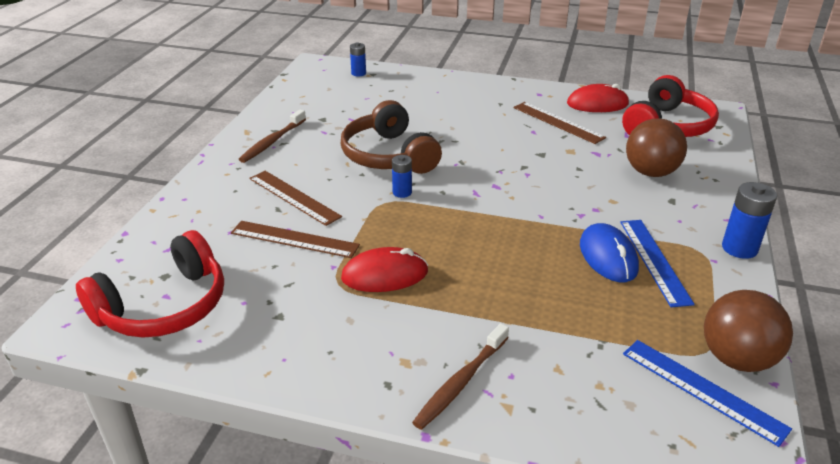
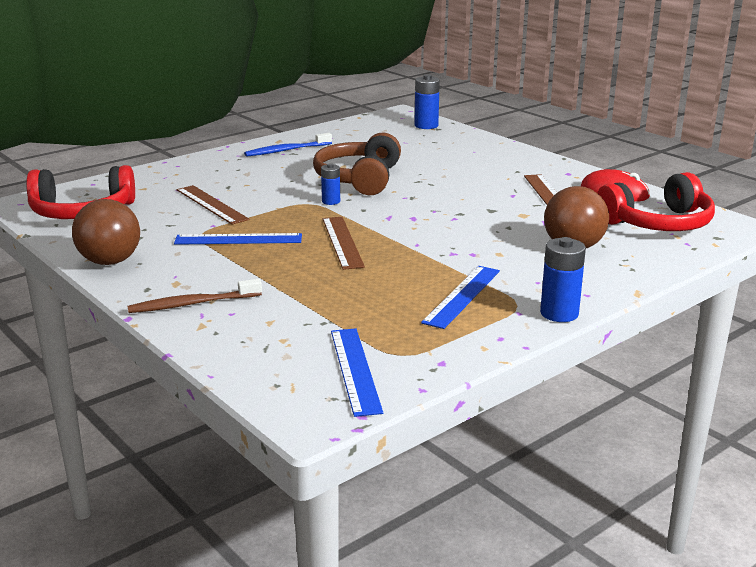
camera: 35 degrees right, 10 degrees down
(272, 142) = (286, 150): brown toothbrush -> blue toothbrush
(294, 197) = (249, 183): brown ruler -> brown ruler (342, 242)
(358, 73) = (426, 126): blue battery -> blue battery, size x1.60
(385, 275) = (238, 239): red mouse -> blue ruler
(608, 256) = (426, 281): blue mouse -> none
(737, 359) = (418, 366): brown ball -> brown ball (110, 262)

